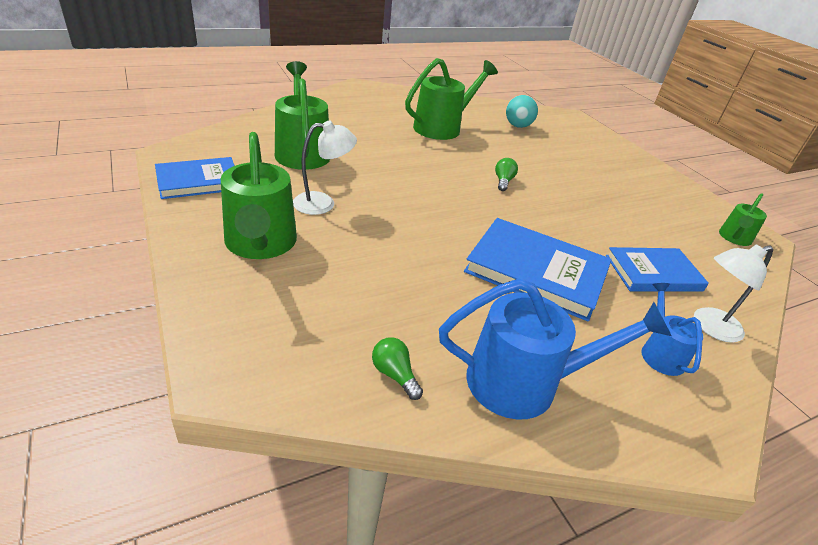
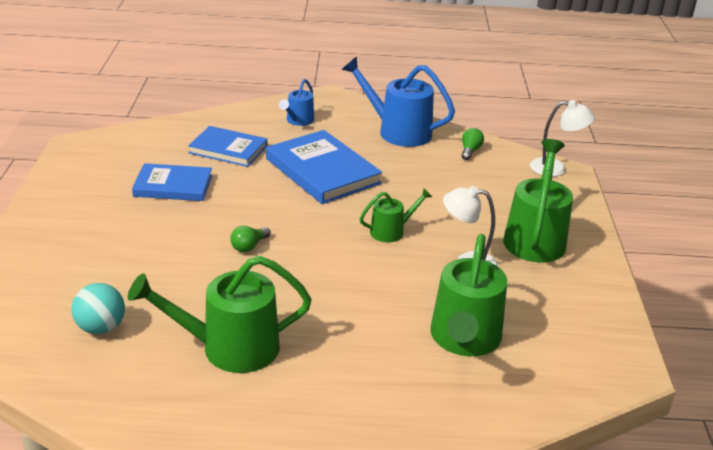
camera: 150 degrees left, 5 degrees down
(198, 181) = (592, 317): blue book -> blue book (173, 186)
(394, 374) = (470, 151): green light bulb -> green light bulb turned 150 degrees counterclockwise
(709, 327) = (243, 120): white lamp -> white lamp (555, 168)
(734, 238) = (103, 150): green watering can -> green watering can (391, 231)

